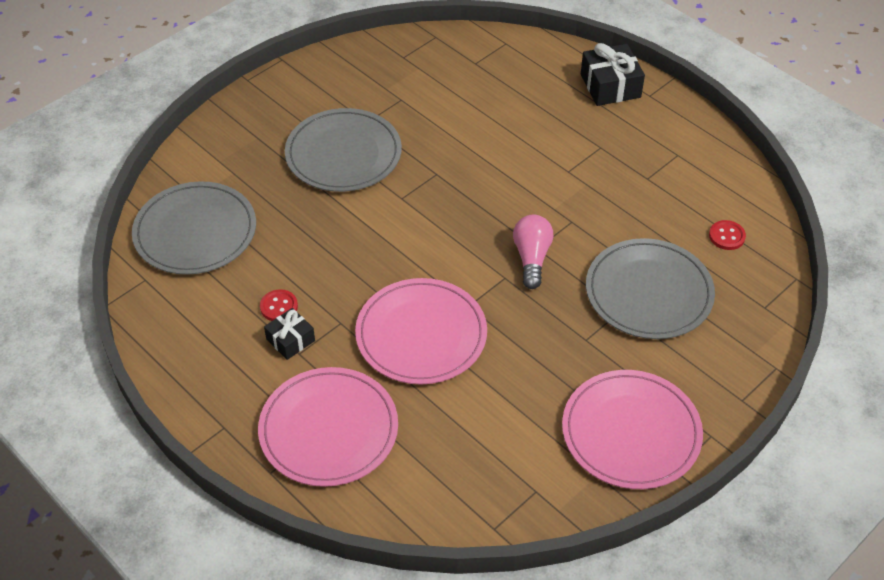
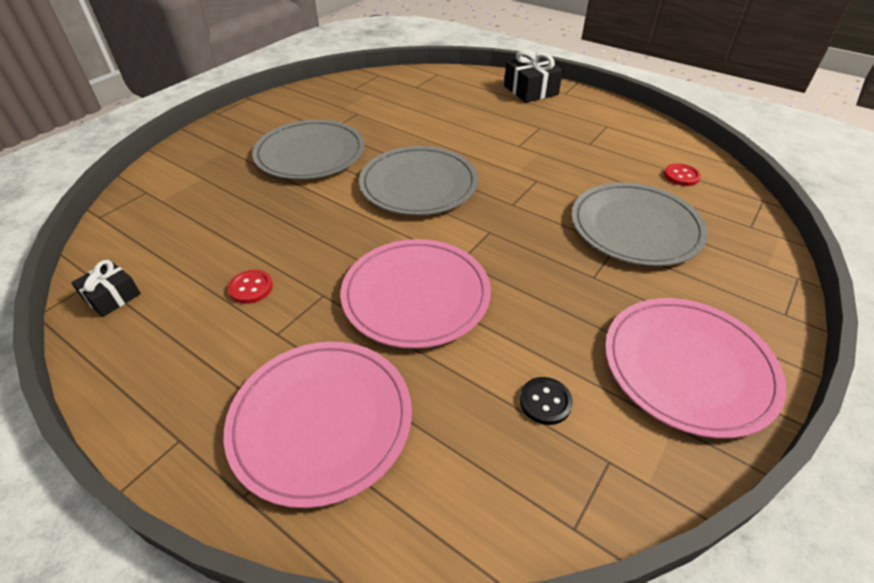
camera: 10 degrees left, 5 degrees down
(195, 232) = (158, 229): grey plate -> grey plate (418, 184)
(290, 340) = (266, 320): black gift -> black gift (112, 296)
(503, 441) = (545, 402): none -> black button
(532, 258) = (510, 212): pink light bulb -> none

